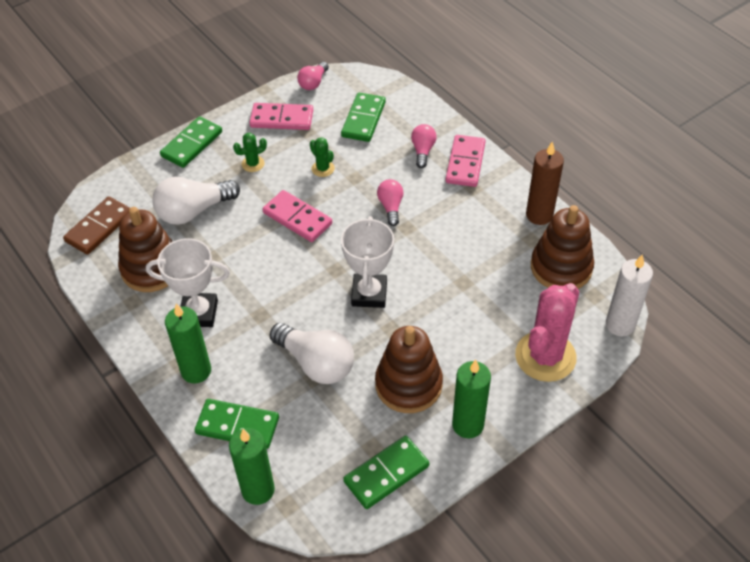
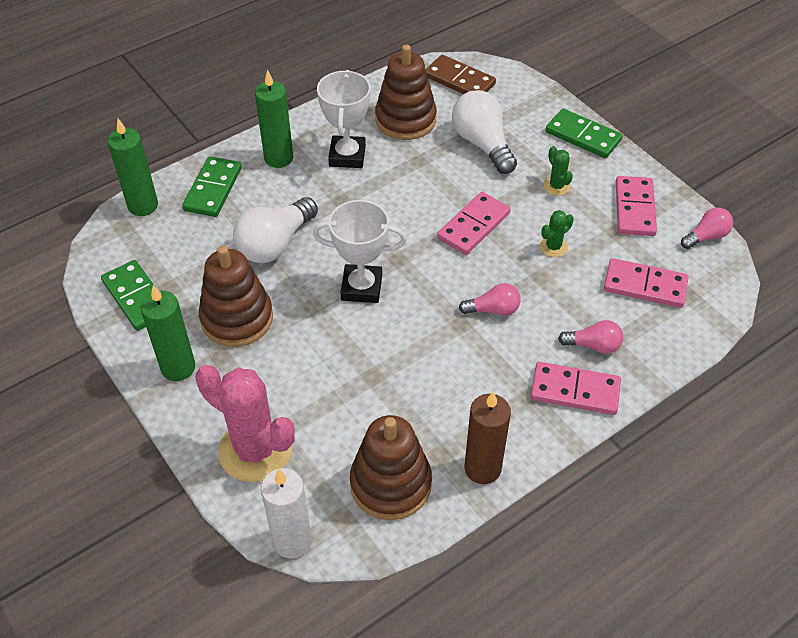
camera: 90 degrees right, 0 degrees up
(313, 83) = (706, 236): pink light bulb -> pink light bulb turned 120 degrees clockwise
(363, 119) = (645, 285): green domino -> pink domino

